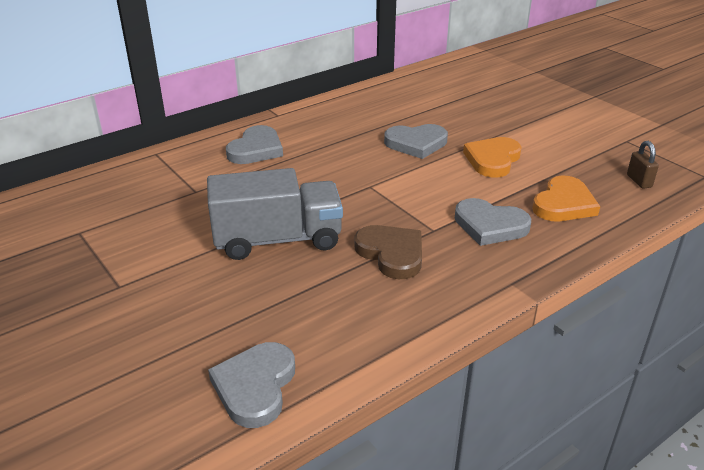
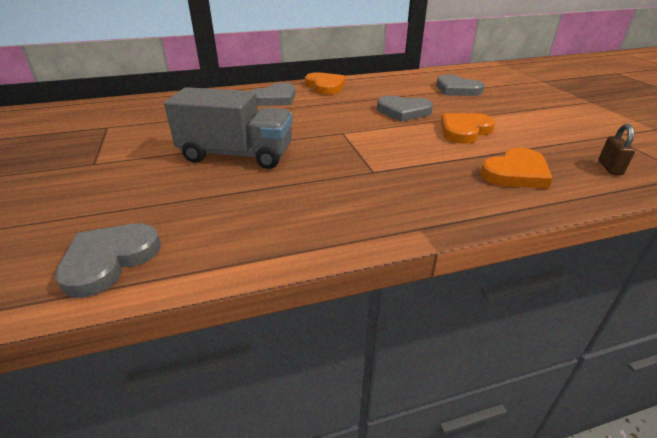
camera: 20 degrees right, 0 degrees up
(303, 119) = (325, 86): none -> orange heart
(391, 254) = (321, 182): brown heart -> none
(490, 225) = (429, 177): grey heart -> grey heart (457, 89)

